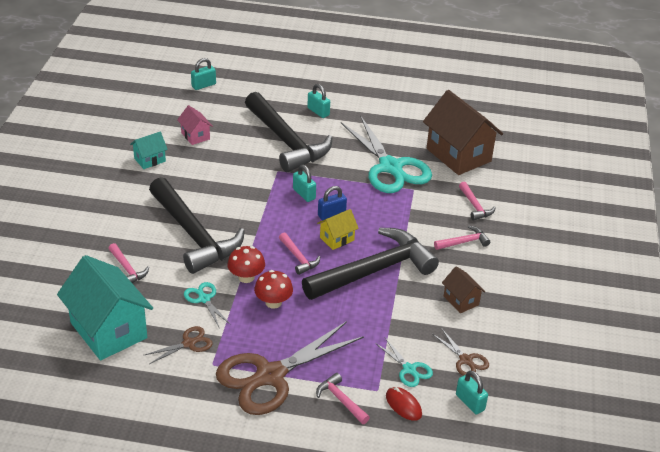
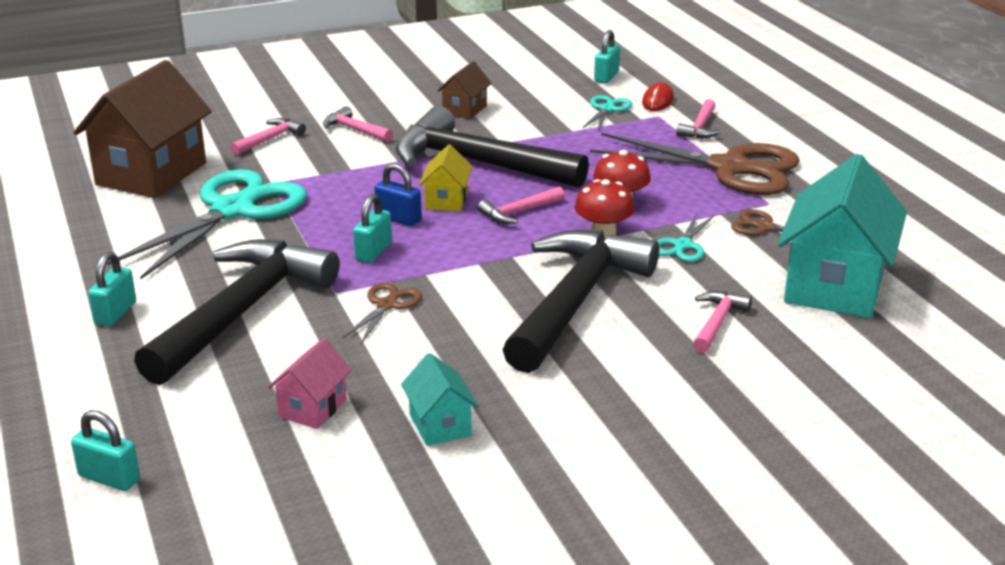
camera: 120 degrees left, 10 degrees down
(150, 160) = (440, 425): turquoise house -> turquoise house turned 45 degrees clockwise
(298, 258) = (518, 212): pink hammer -> pink hammer turned 150 degrees counterclockwise
(337, 239) = (446, 200): yellow house -> yellow house turned 75 degrees clockwise
(465, 360) = (553, 89): brown scissors -> brown scissors (387, 305)

